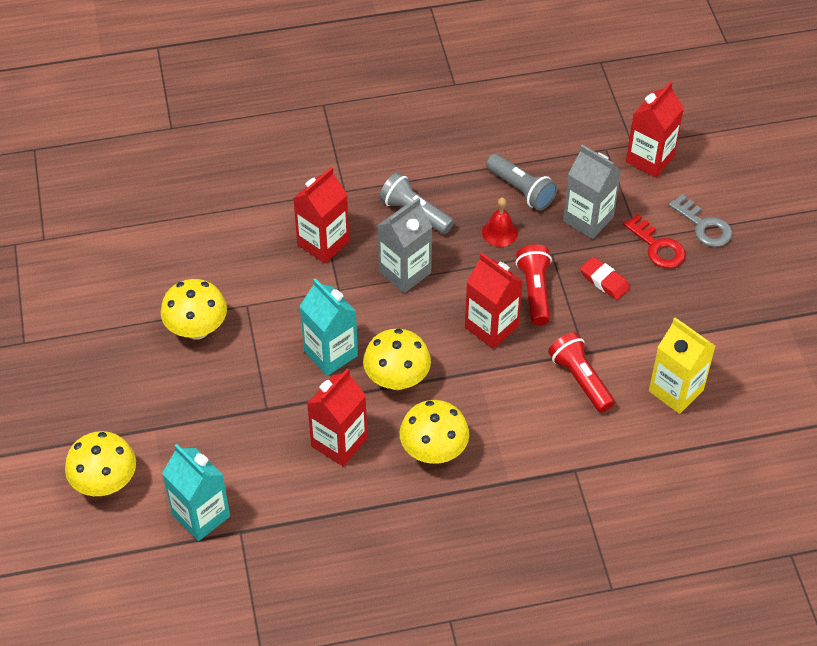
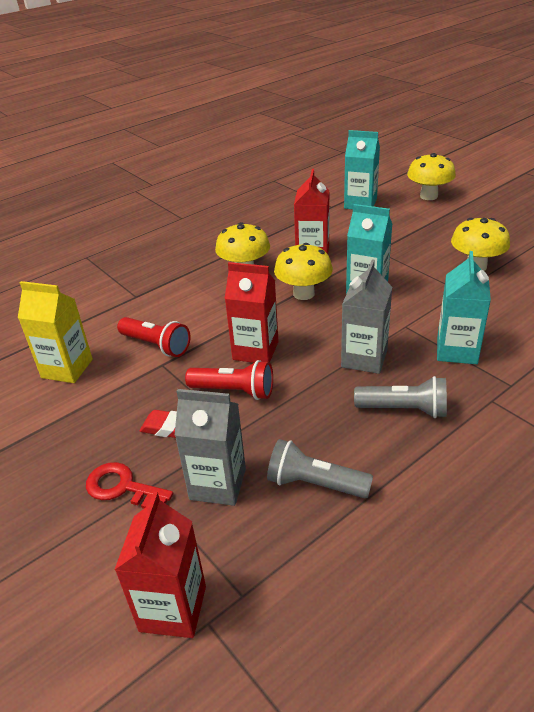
camera: 155 degrees right, 15 degrees down
(323, 243) = (457, 350): red carton -> turquoise carton
(499, 232) = (305, 428): red bell -> none
(535, 291) = (234, 391): red flashlight -> red flashlight turned 45 degrees counterclockwise
(704, 226) = (70, 539): grey key -> none

